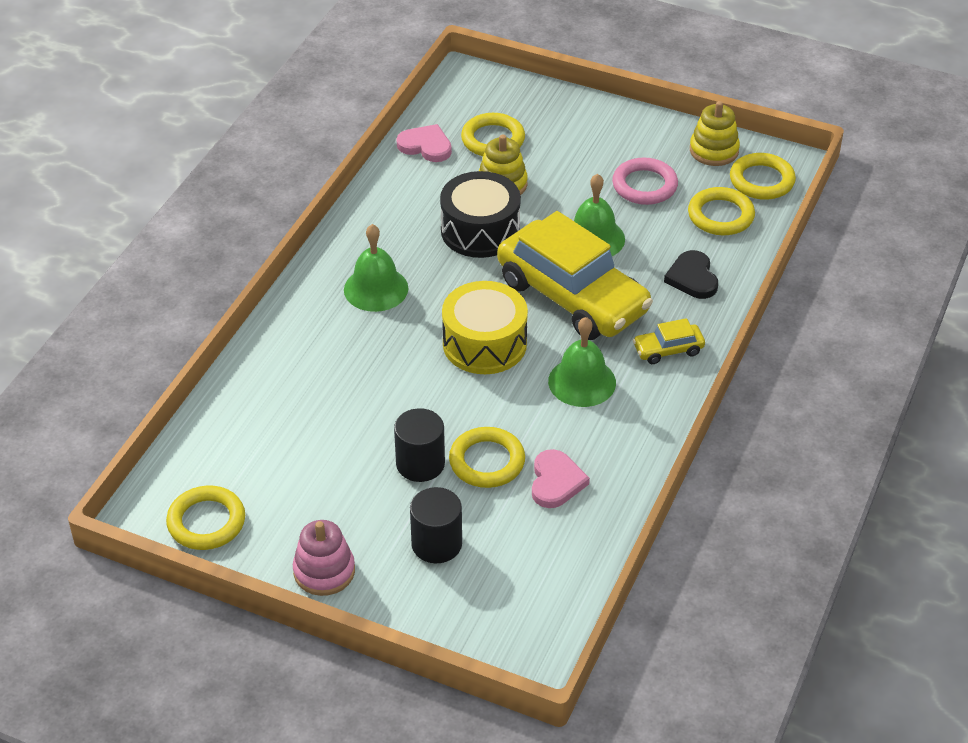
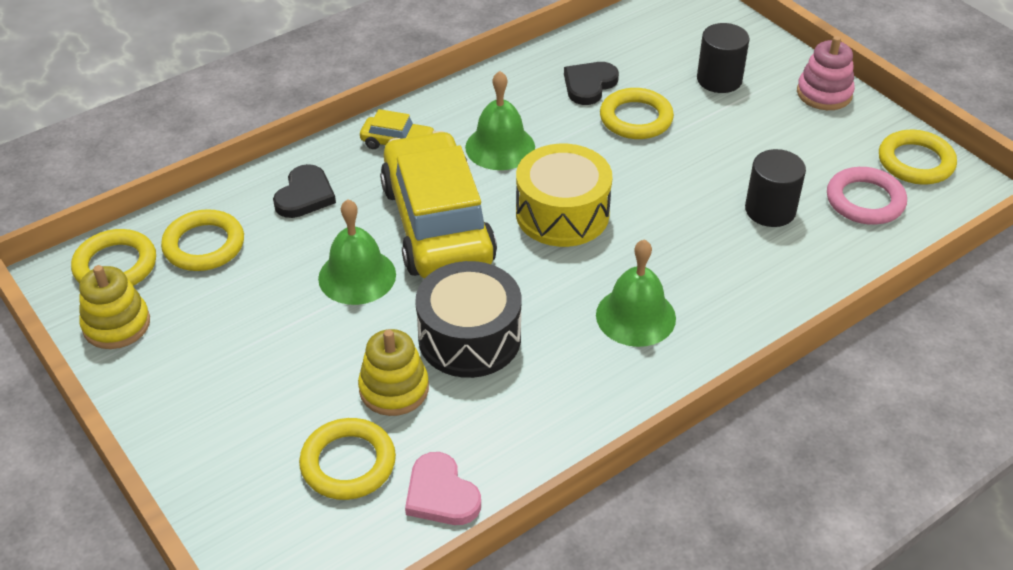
camera: 150 degrees left, 0 degrees up
(420, 464) = (696, 137): black cylinder -> black cylinder (770, 210)
(556, 482) = (589, 85): pink heart -> black heart
(644, 185) = (239, 314): pink ring -> pink ring (865, 200)

